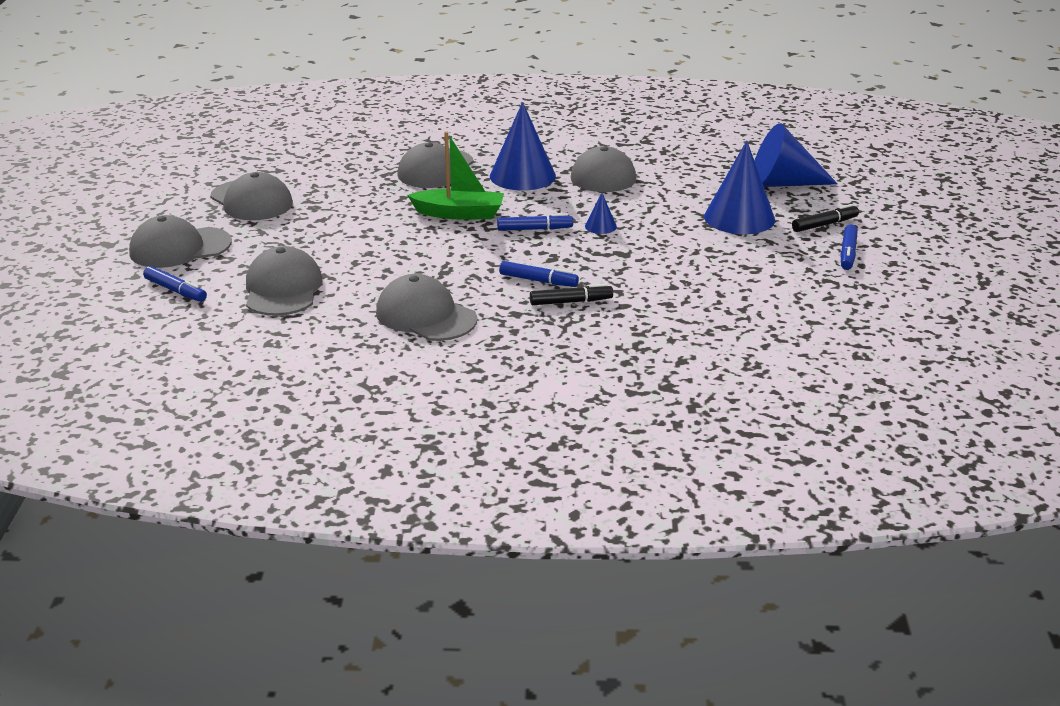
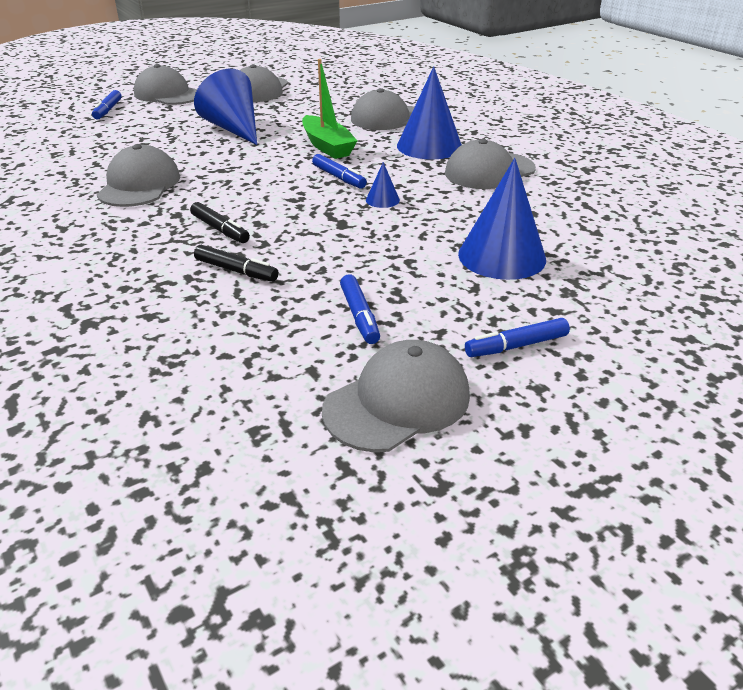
camera: 55 degrees right, 5 degrees up
(283, 289) = (138, 133): grey cap -> grey cap (398, 402)
(538, 281) = (245, 206): blue marker -> blue marker (359, 316)
(782, 183) = (622, 256): blue cone -> blue cone (234, 129)
(824, 224) = (566, 309): black marker -> black marker (236, 271)

